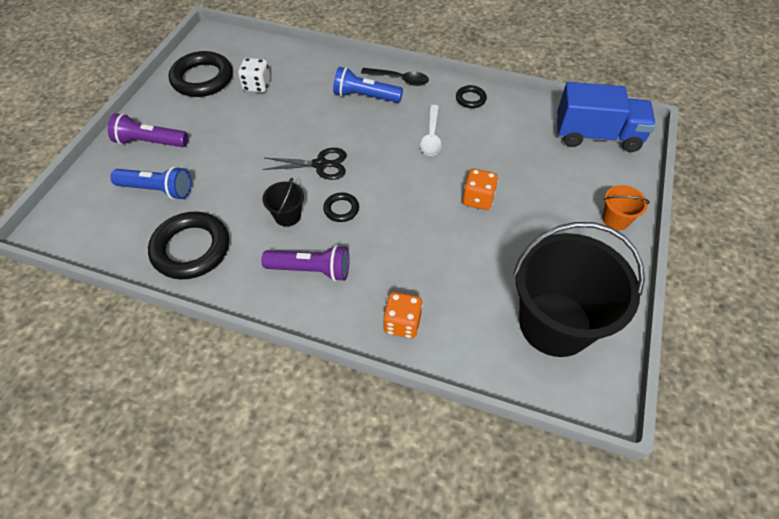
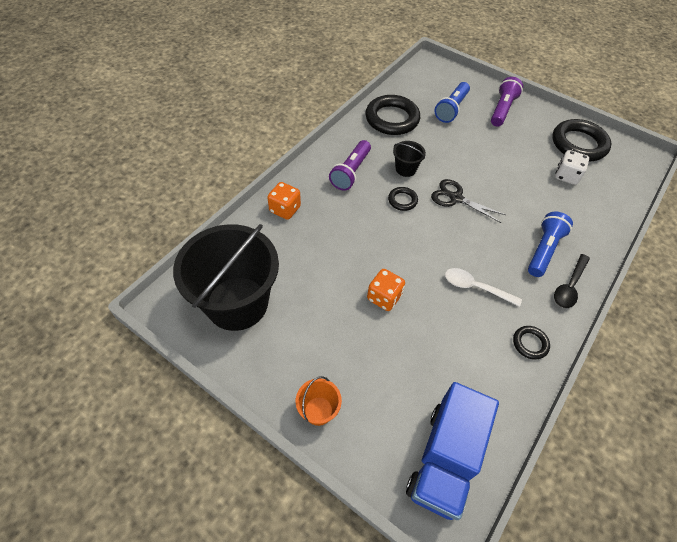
camera: 105 degrees right, 0 degrees up
(320, 164) = (456, 198): black scissors -> black scissors turned 105 degrees clockwise

